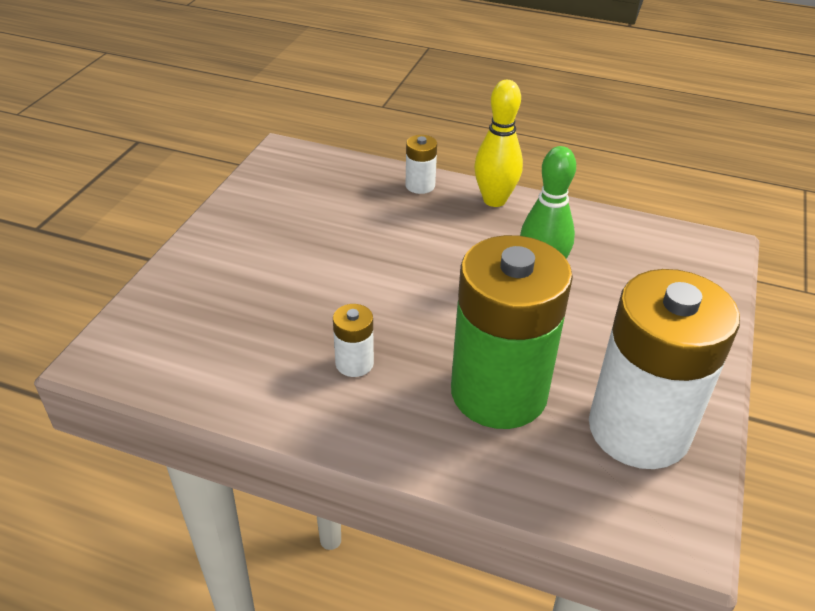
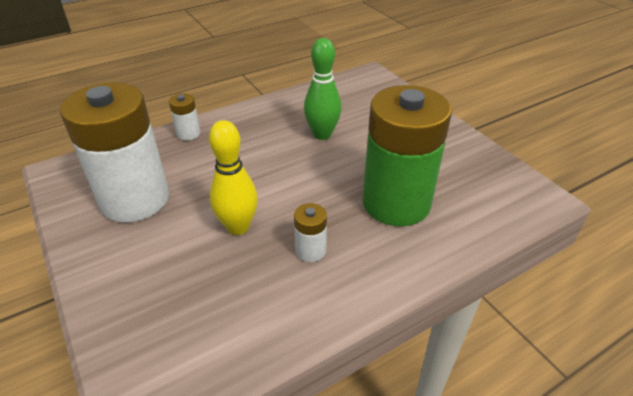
camera: 50 degrees left, 0 degrees up
(494, 200) = (242, 115): yellow bowling pin -> yellow bowling pin (238, 227)
(638, 429) = (467, 170): white battery -> white battery (135, 199)

